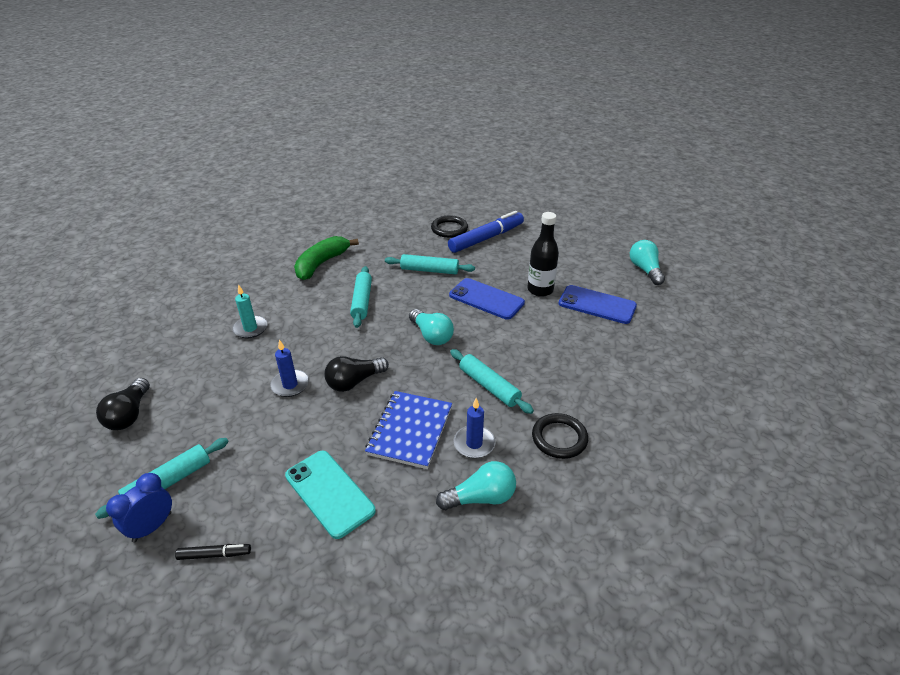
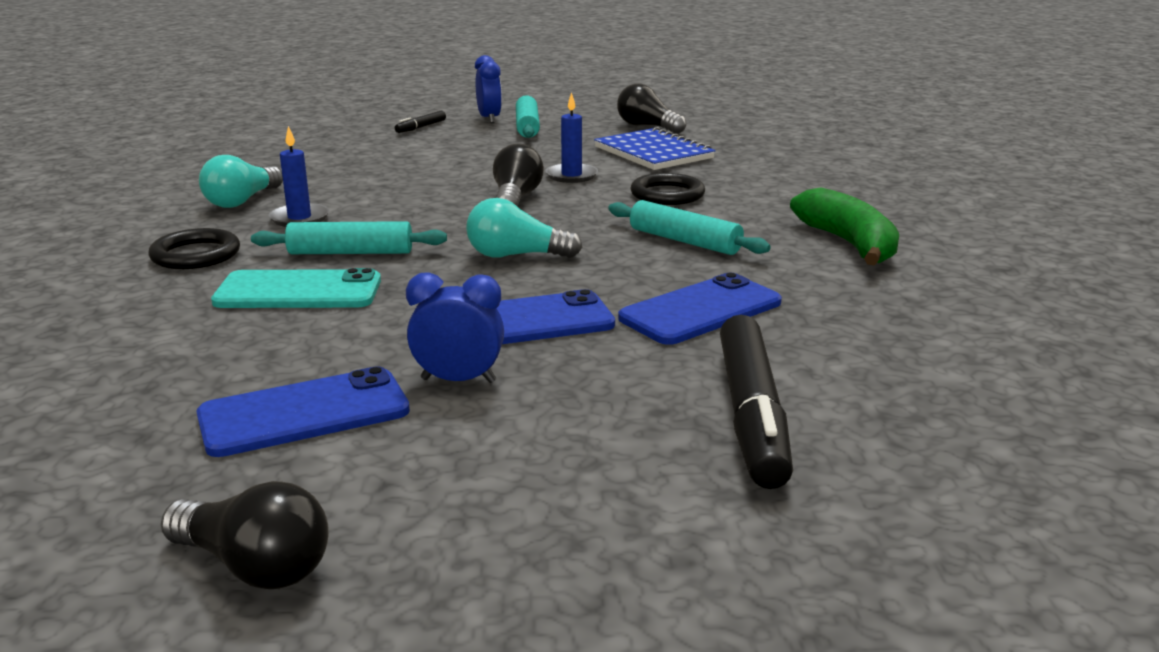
camera: 130 degrees right, 15 degrees down
(250, 328) = (721, 180): turquoise candle -> none
(329, 493) = (392, 161): turquoise phone -> turquoise phone (298, 291)
(410, 430) = (386, 200): blue notebook -> blue notebook (653, 153)
(429, 270) = (701, 310): turquoise rolling pin -> blue phone
(449, 229) = (858, 389): black ring -> black ring (667, 194)
(486, 238) = (751, 414): blue marker -> black marker
(540, 290) = (458, 380): black bottle -> blue clock
(645, 270) = (255, 566): turquoise light bulb -> black light bulb

